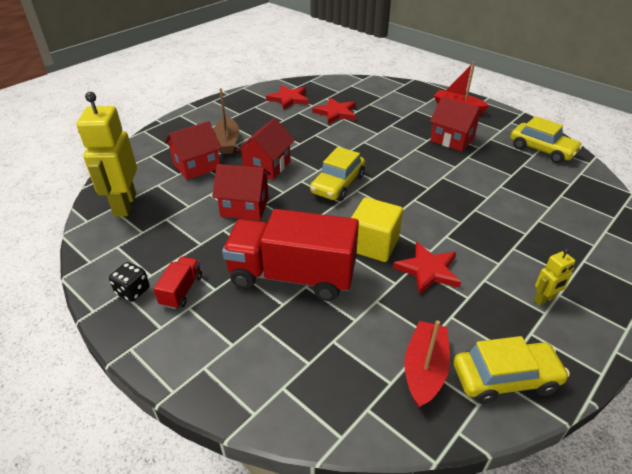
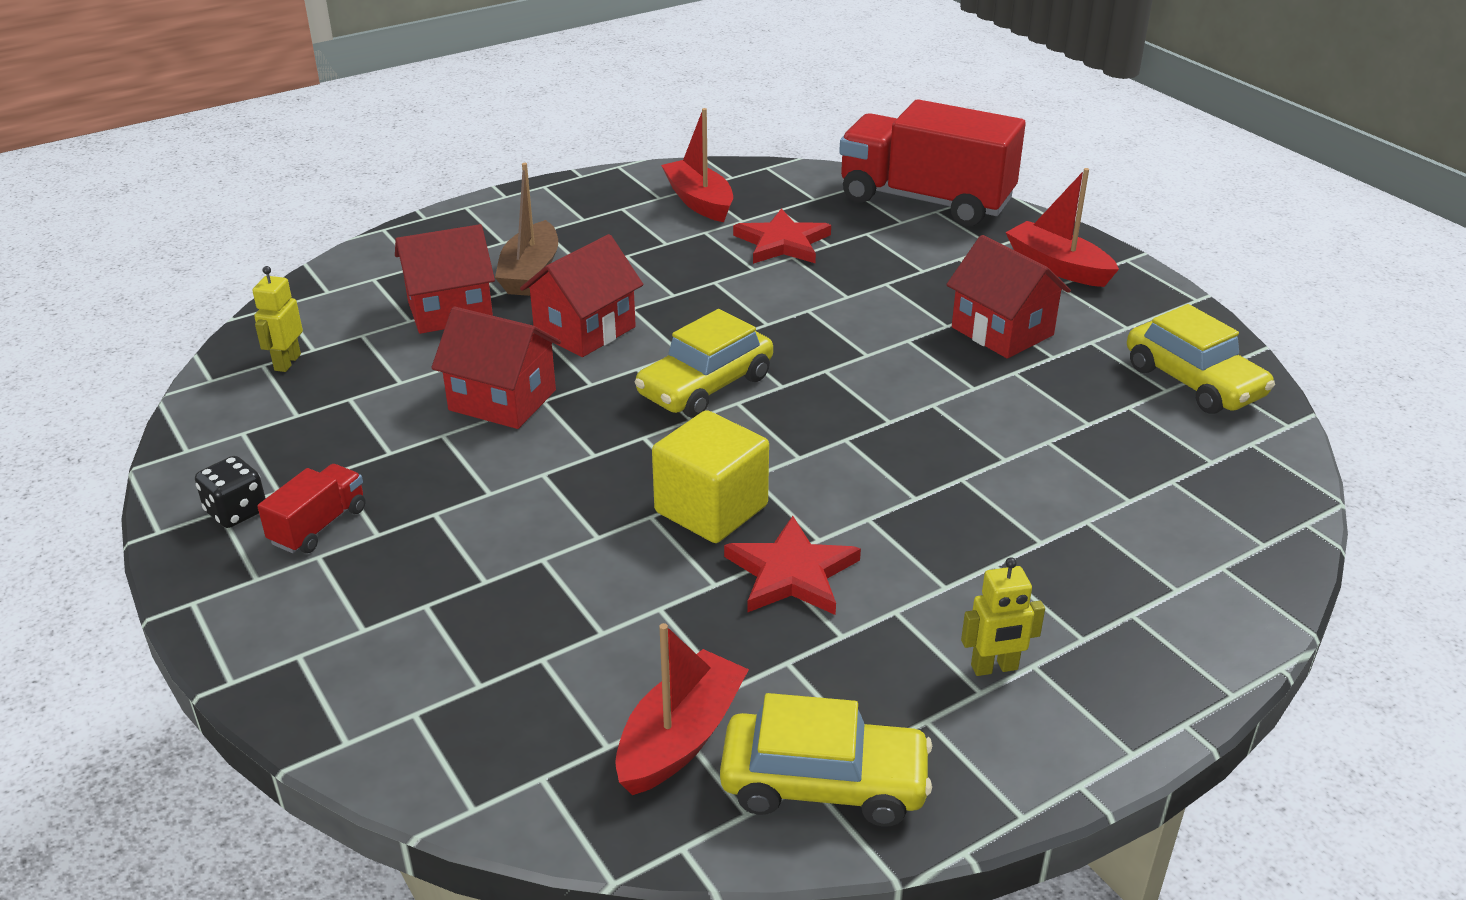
camera: 15 degrees right, 5 degrees down
(124, 205) = (287, 362): yellow robot -> yellow robot, size x0.47
(289, 99) = (699, 201): red star -> red boat
(292, 276) = (527, 536): red truck -> red truck (925, 200)

